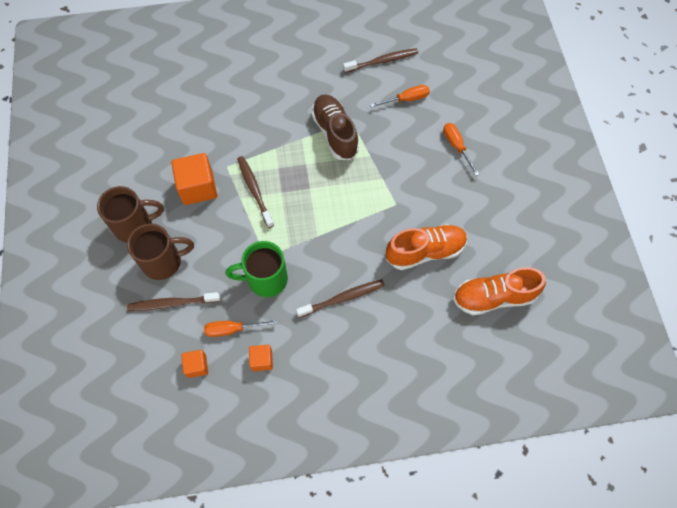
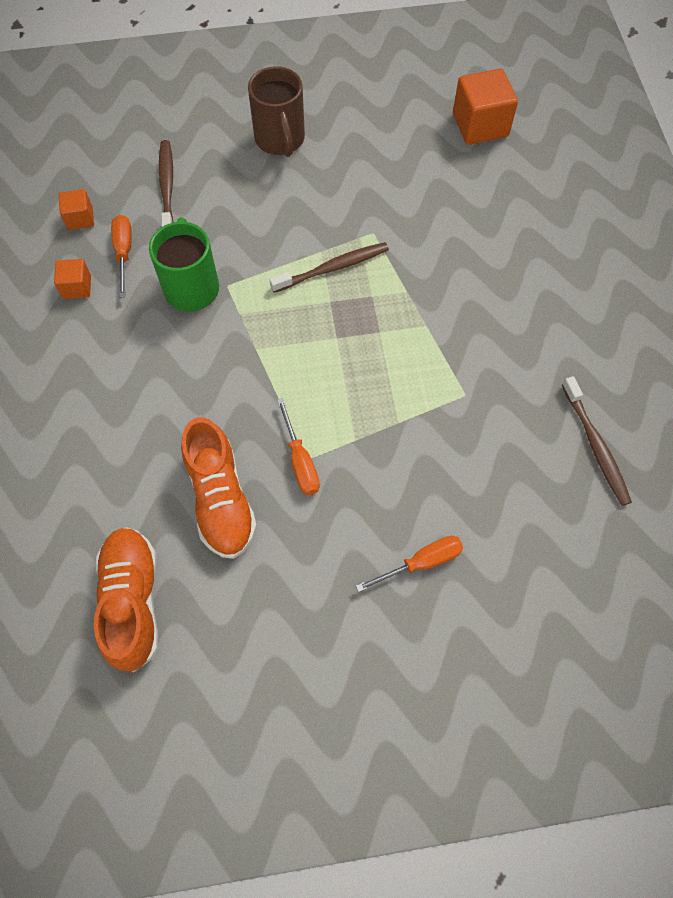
camera: 90 degrees right, 0 degrees up
(163, 262) = (226, 174): brown mug -> none
(198, 187) = (337, 202): orange cube -> orange cube (480, 125)
(335, 133) = (438, 371): brown shoe -> none
(343, 298) = (154, 382): brown toothbrush -> none
(406, 99) = (516, 483): orange screwdriver -> orange screwdriver (300, 461)

